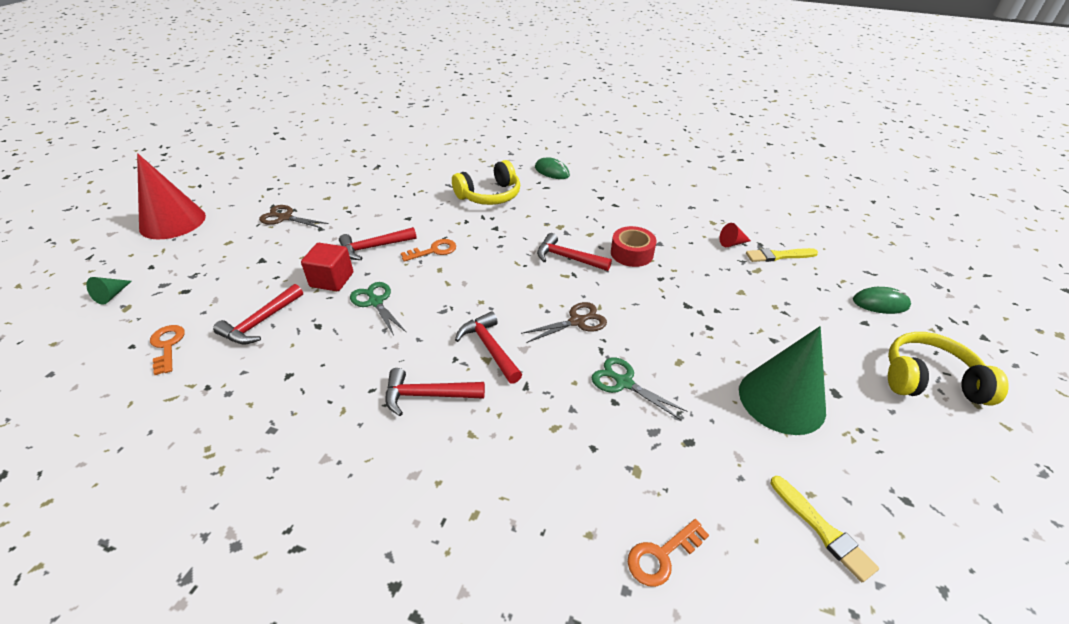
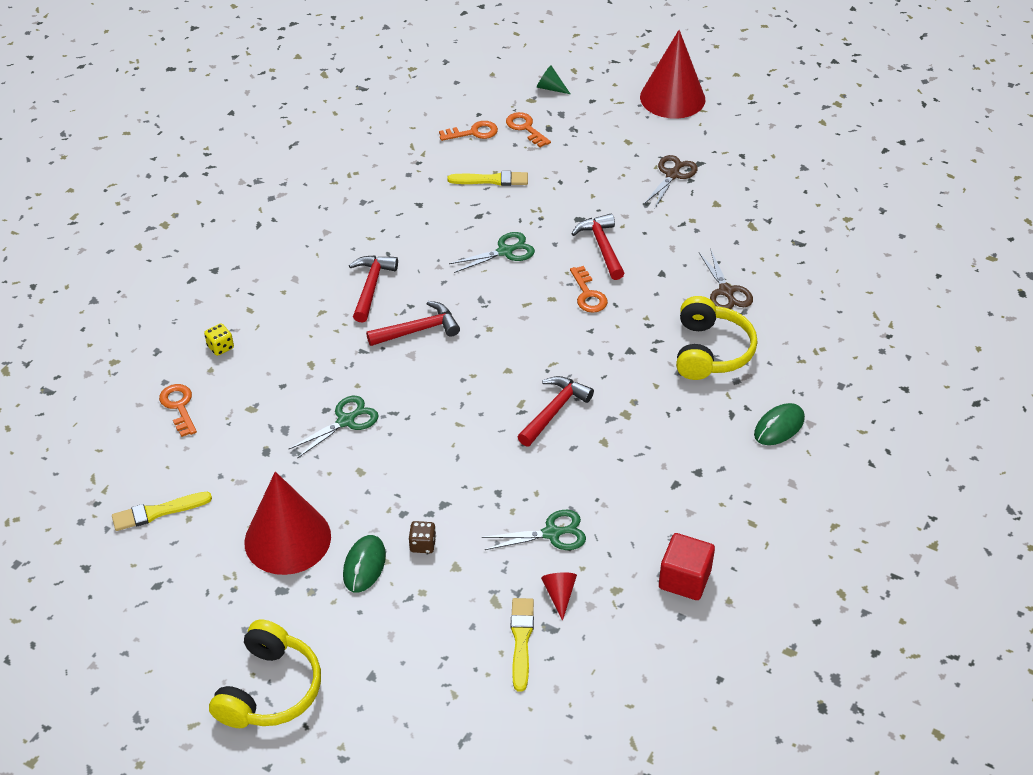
camera: 100 degrees right, 5 degrees up
(177, 307) = (525, 128): none -> orange key
(260, 322) = (491, 180): red hammer -> yellow brush
(332, 280) = (547, 219): red cube -> red cube (684, 579)
(489, 195) = (710, 351): yellow headphones -> yellow headphones turned 150 degrees counterclockwise
(547, 533) = (220, 347): none -> yellow dice
(577, 321) = (440, 401): brown scissors -> brown scissors (726, 291)
(631, 253) = (553, 476): red tape -> none
(683, 250) = (552, 533): none -> green scissors
(732, 311) = (422, 544): none -> brown dice
(781, 400) = (287, 539): green cone -> red cone
(880, 303) = (400, 714): green mouse -> green mouse (364, 565)

